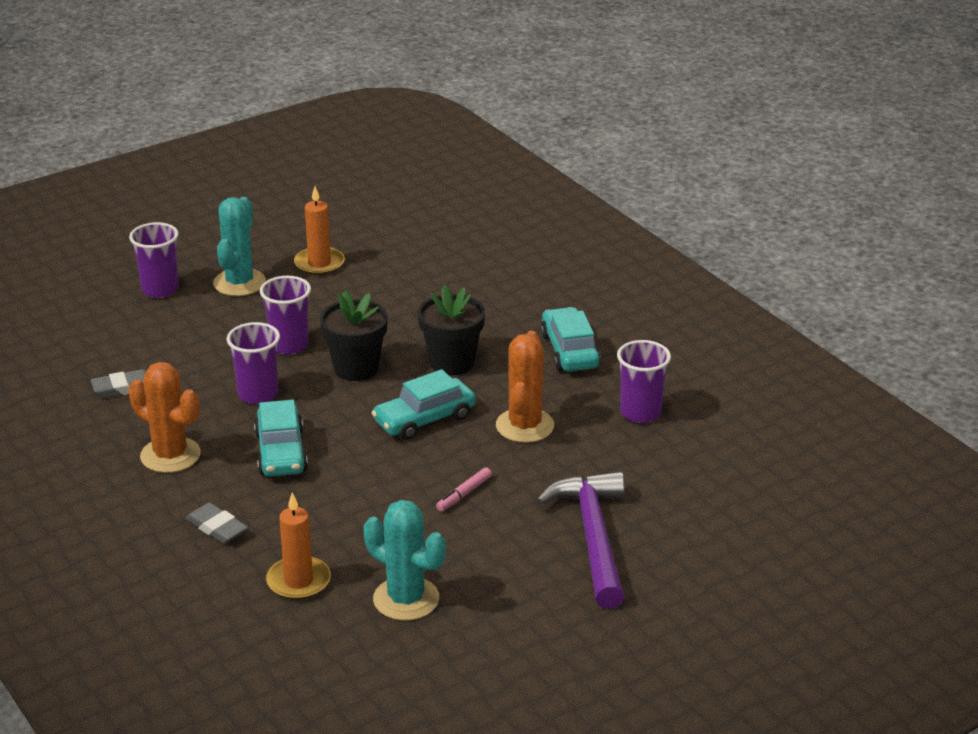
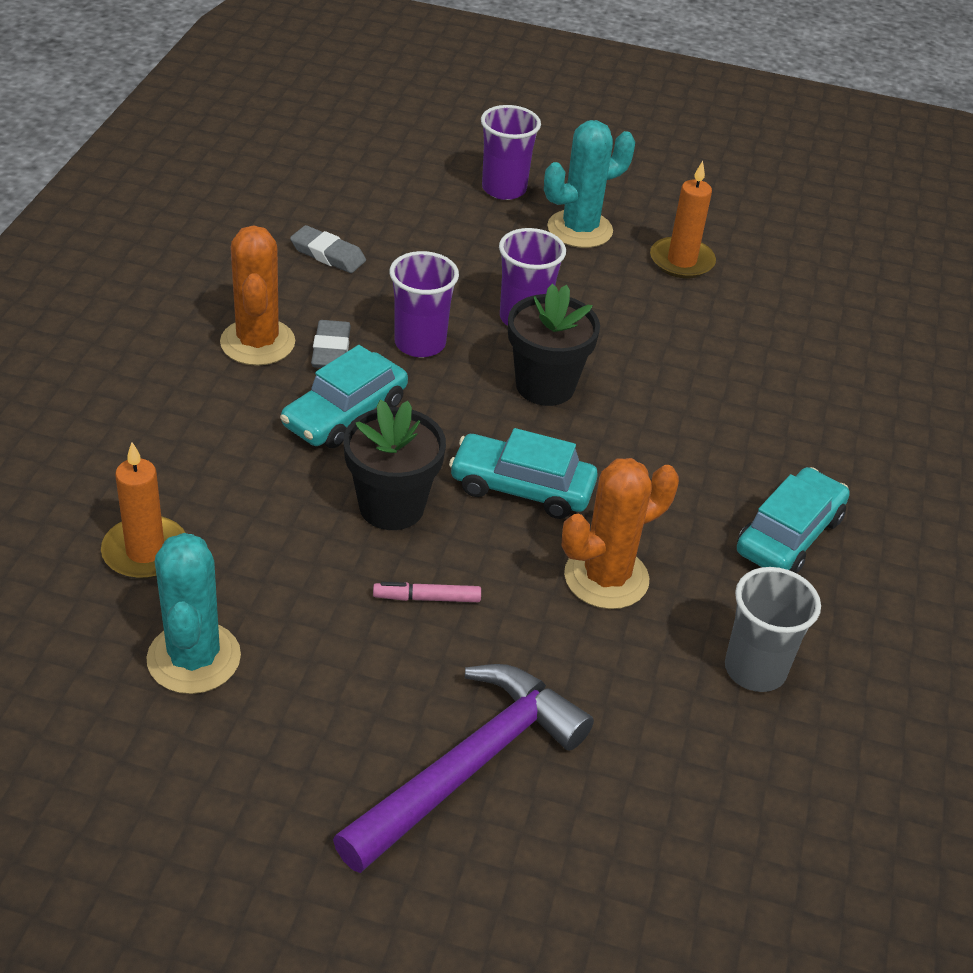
camera: 45 degrees right, 10 degrees up
(217, 527) = (176, 440): grey eraser -> grey eraser (331, 350)
(452, 362) = (645, 451): black flower pot -> black flower pot (391, 506)
(640, 413) = (755, 669): purple cup -> grey cup

